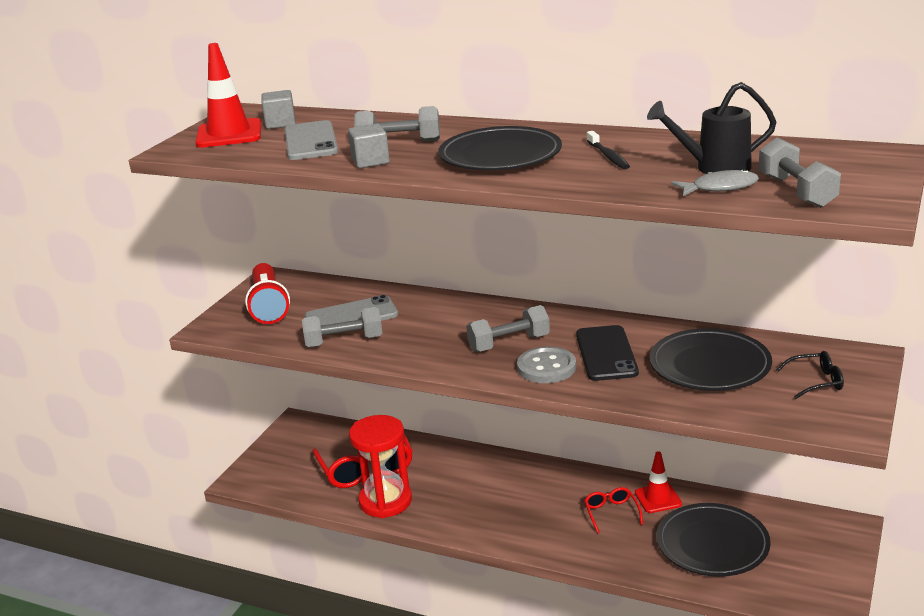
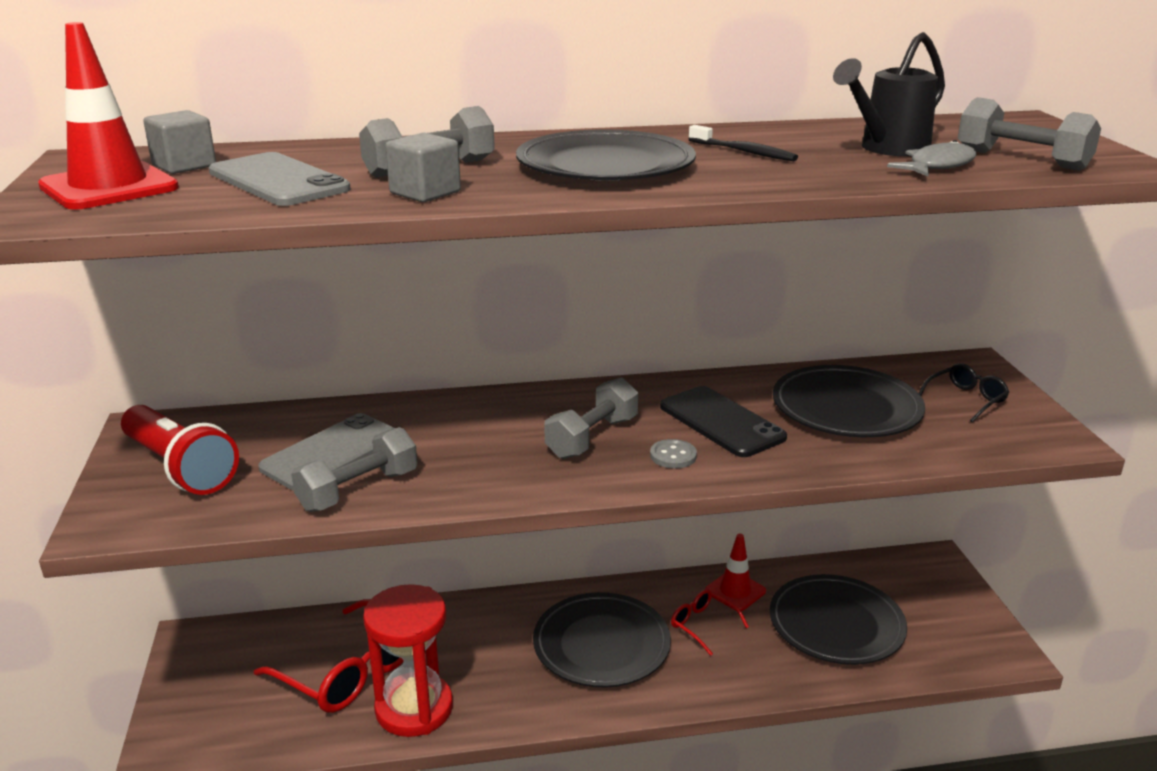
camera: 35 degrees left, 0 degrees up
(530, 503) = (601, 645): none -> black plate
(546, 367) = (673, 456): grey button -> grey button, size x0.58

